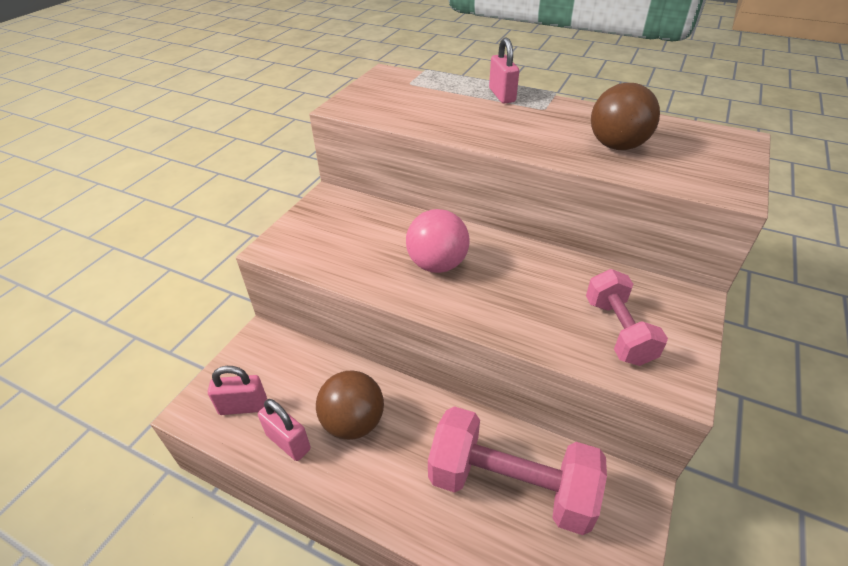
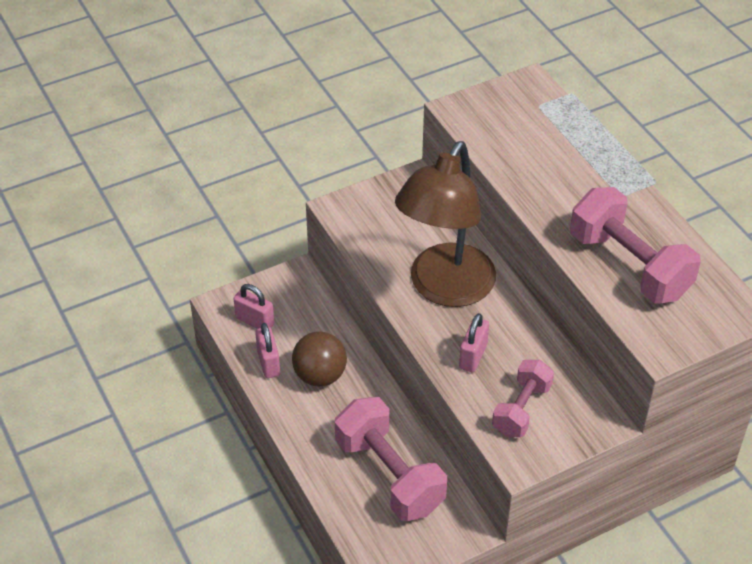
camera: 35 degrees right, 5 degrees up
(437, 264) = (444, 289): pink ball -> brown lamp
(502, 95) = (602, 162): pink padlock -> pink padlock (473, 356)
(617, 146) = (629, 265): brown ball -> pink dumbbell

